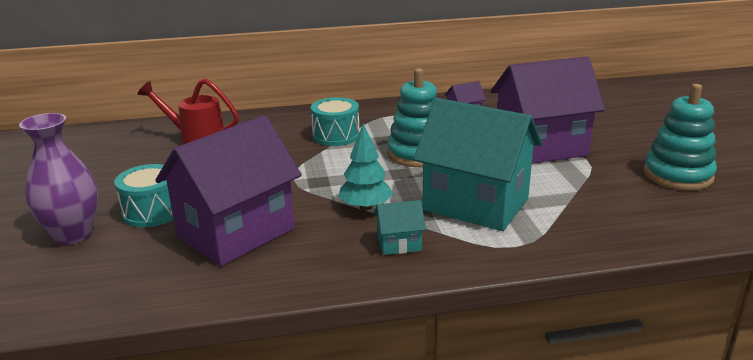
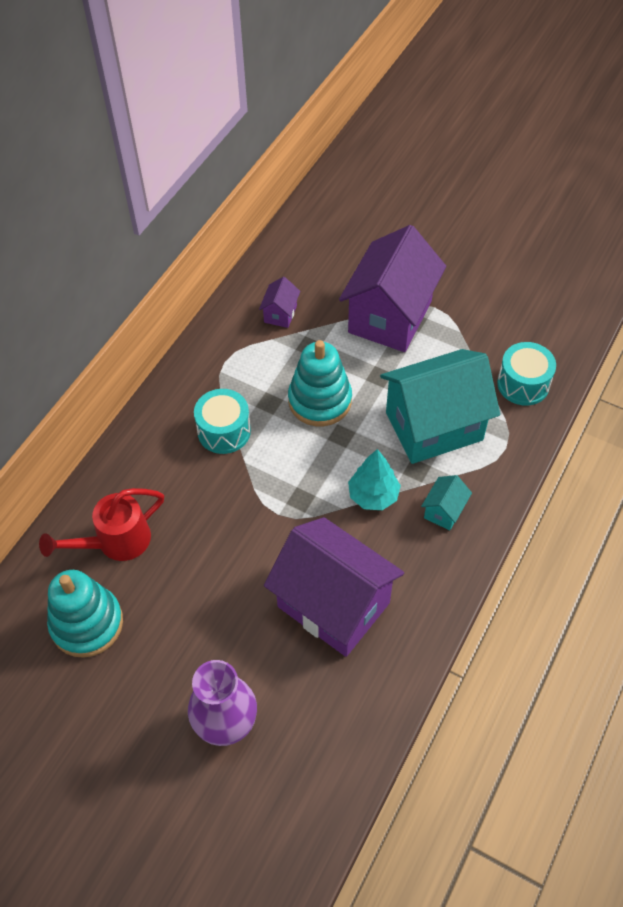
camera: 50 degrees left, 30 degrees up
(152, 212) = (239, 647): turquoise drum -> turquoise drum (523, 384)
(236, 233) = (333, 604): purple house -> purple house turned 45 degrees counterclockwise
(677, 175) = (506, 281): turquoise stacking toy -> turquoise stacking toy (87, 623)

